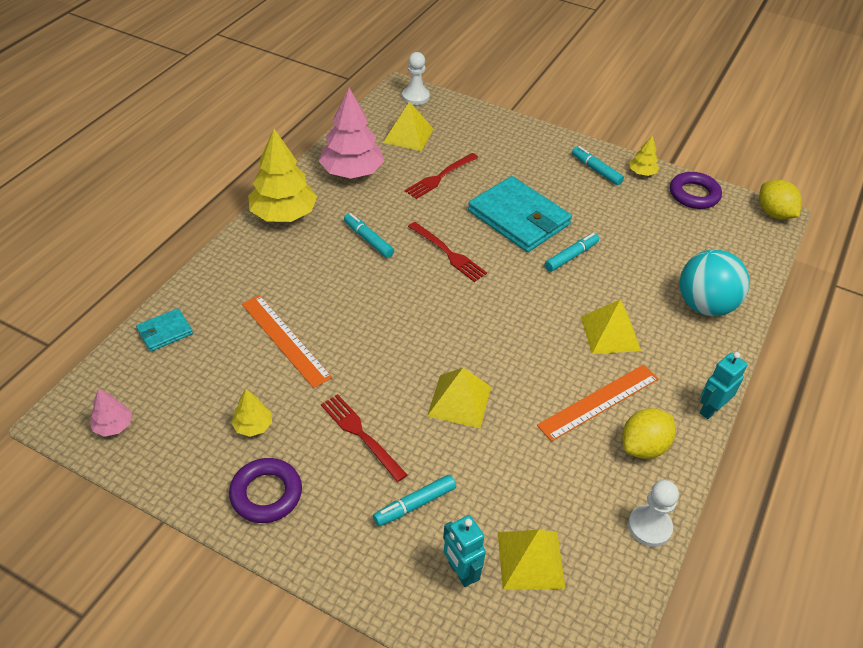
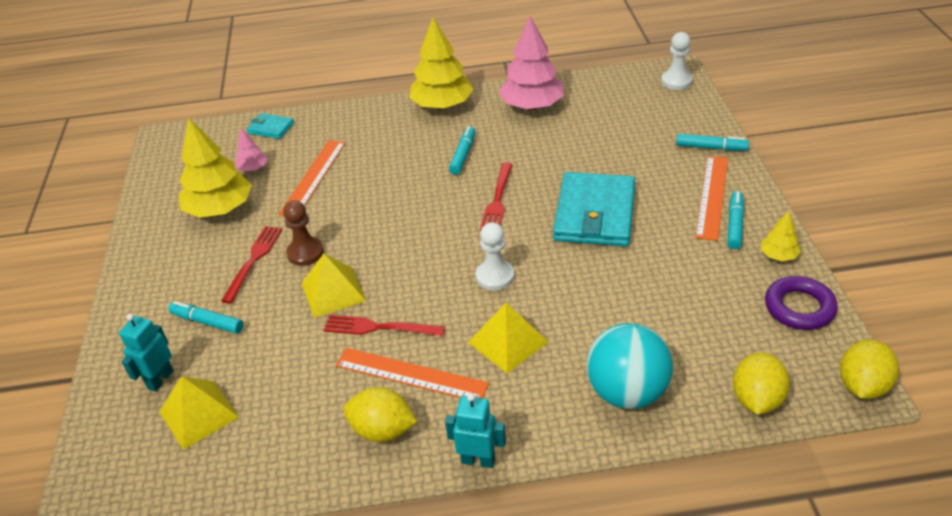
camera: 60 degrees right, 5 degrees down
(113, 426) = (173, 157): pink tree -> pink tree (253, 168)
(253, 426) = (220, 209): yellow tree -> yellow tree, size x2.10
(266, 494) = (165, 248): purple ring -> none
(389, 395) = (305, 253): none -> brown pawn
(408, 135) = (619, 105): yellow pyramid -> none
(440, 177) = (588, 147): red fork -> red fork (378, 328)
(558, 161) = (712, 196): none -> orange ruler
(571, 256) = (583, 268): turquoise marker -> turquoise marker (711, 148)
(649, 527) = (289, 477): white pawn -> white pawn (495, 276)
(753, 257) = (756, 399): none -> yellow lemon

